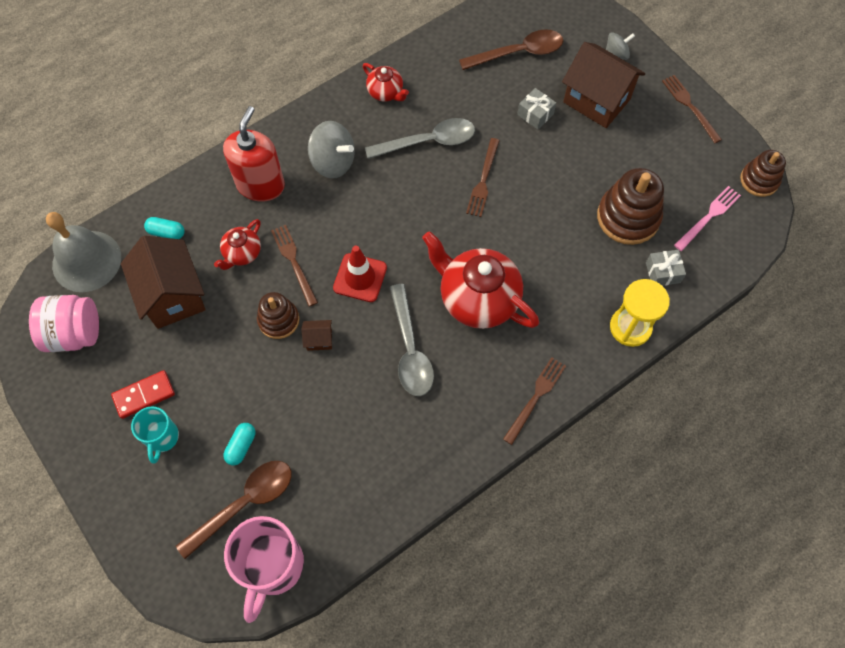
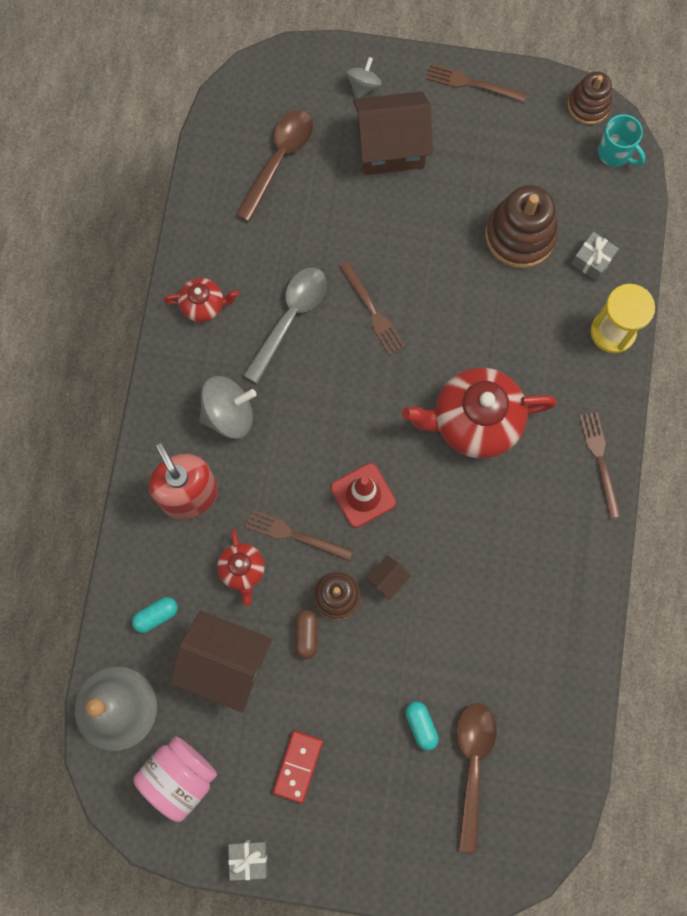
camera: 45 degrees left, 10 degrees up
(162, 438) = (352, 783): turquoise mug -> turquoise mug (615, 153)
(236, 325) = (306, 634): none -> brown capsule
(272, 566) = (545, 788): pink mug -> none
(410, 349) = (466, 516): grey spoon -> none
(535, 114) = (353, 208): grey gift -> grey gift (249, 858)
(708, 217) = (581, 176): pink fork -> none

